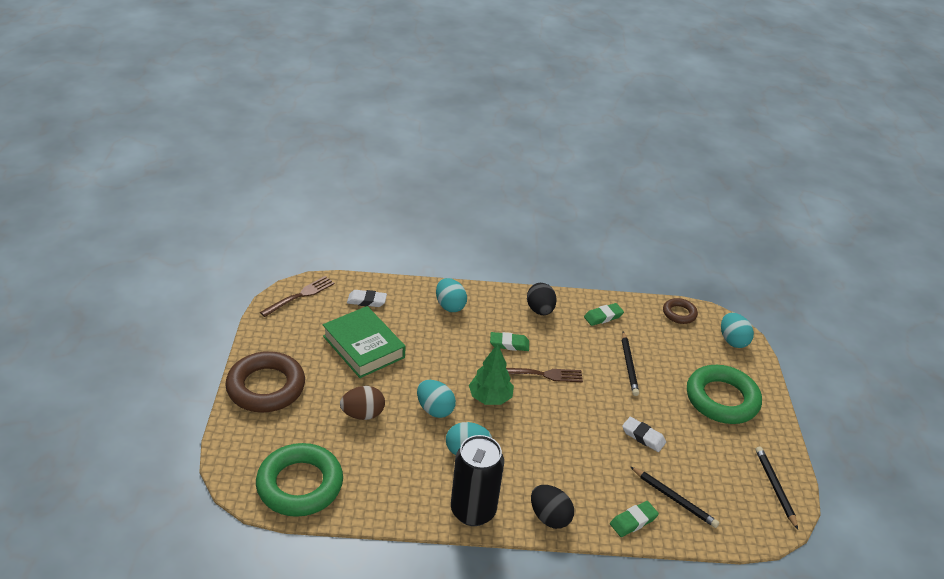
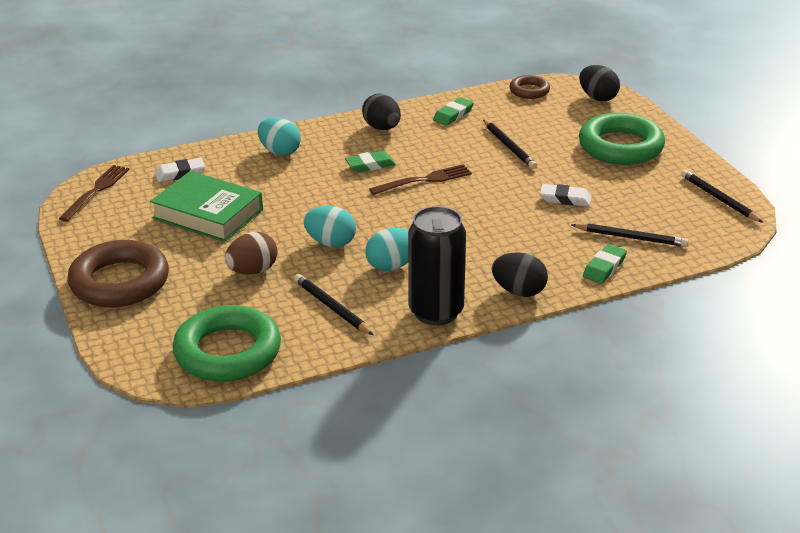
camera: 20 degrees left, 5 degrees down
(398, 473) = (332, 307): none -> black pencil
(490, 398) = (383, 215): green tree -> none
(732, 341) = (597, 98): turquoise egg -> black egg

